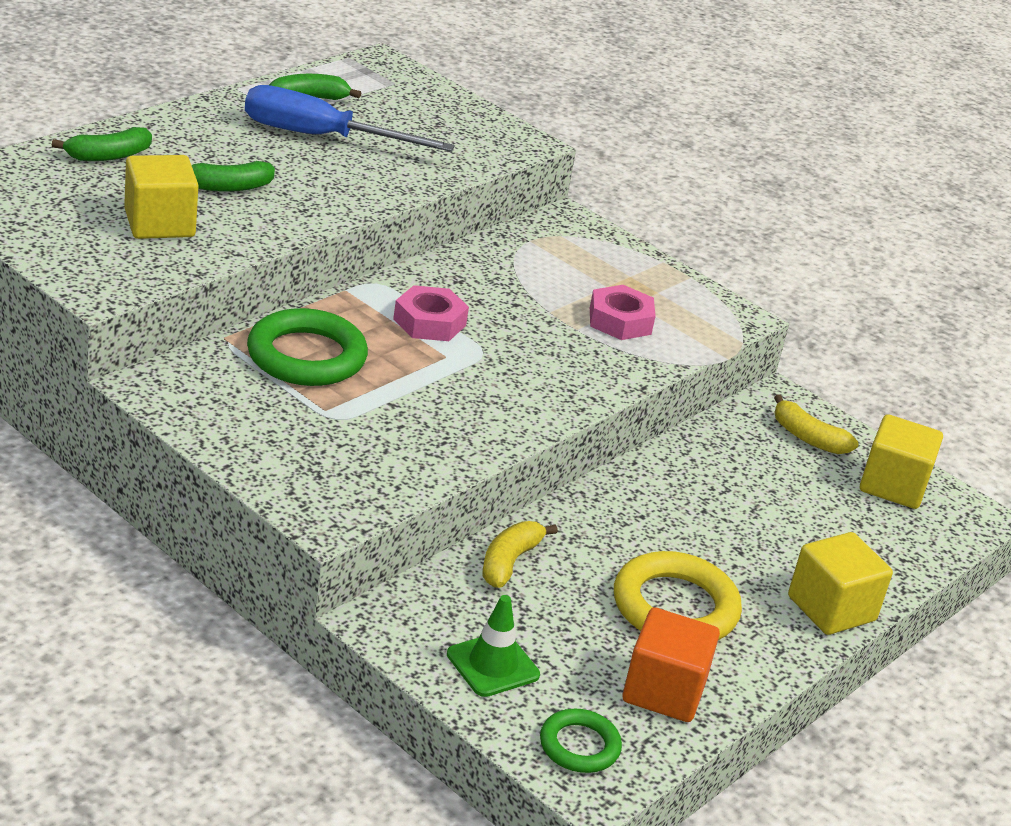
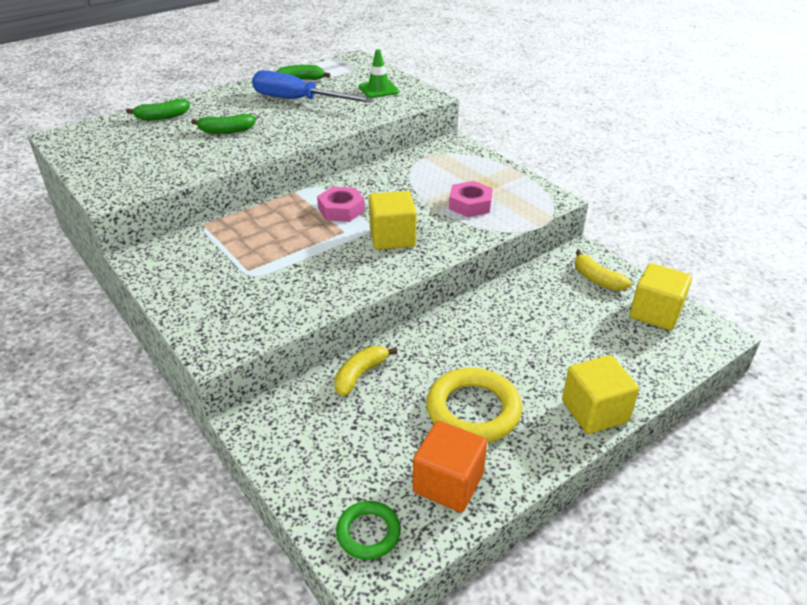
camera: 15 degrees right, 5 degrees up
(159, 224) = (171, 154): yellow cube -> yellow cube (392, 237)
(306, 356) = (251, 234): green ring -> none
(493, 665) = (322, 459): green traffic cone -> green traffic cone (378, 89)

